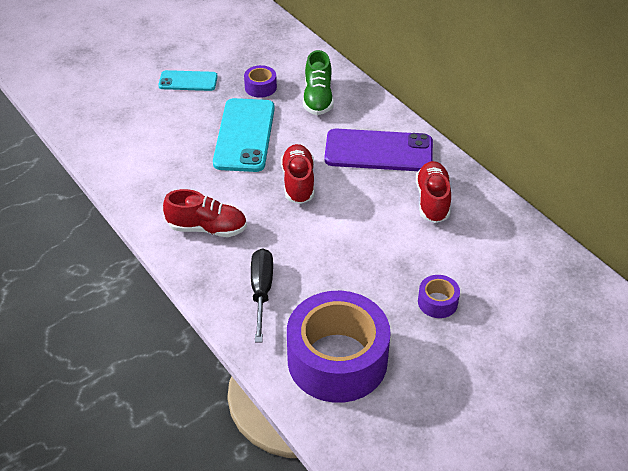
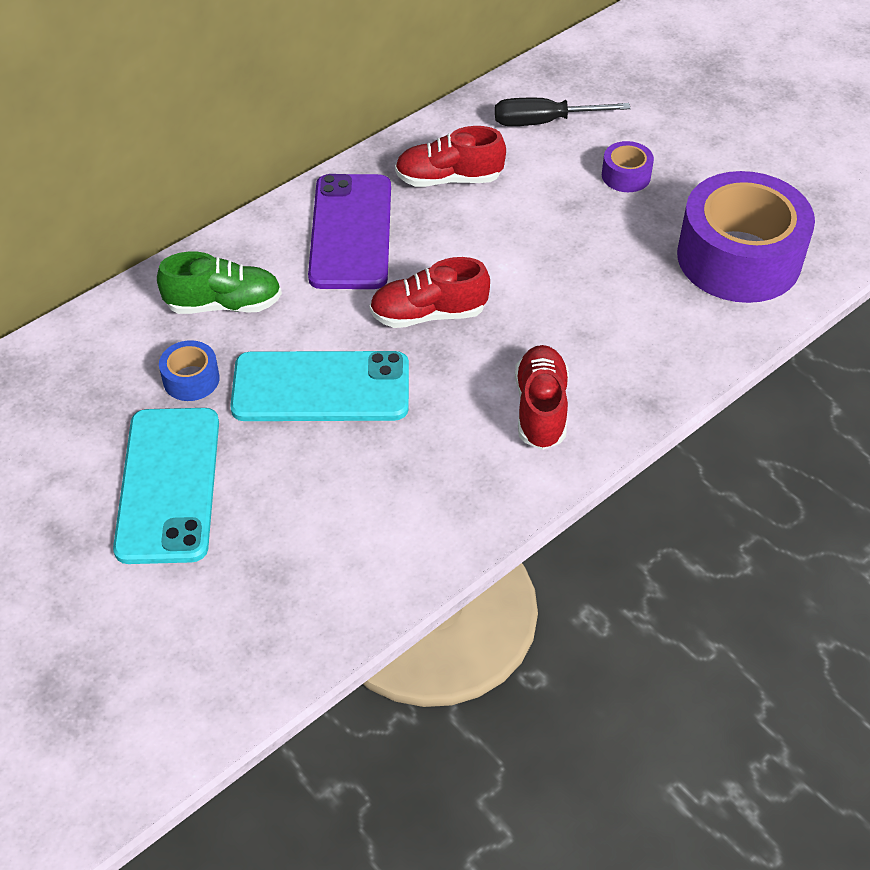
camera: 95 degrees left, 5 degrees up
(188, 81) = (168, 485): turquoise phone -> turquoise phone, size x1.73
(260, 87) = (191, 379): purple tape -> blue tape
(261, 291) = (649, 336): black screwdriver -> black screwdriver (543, 122)

